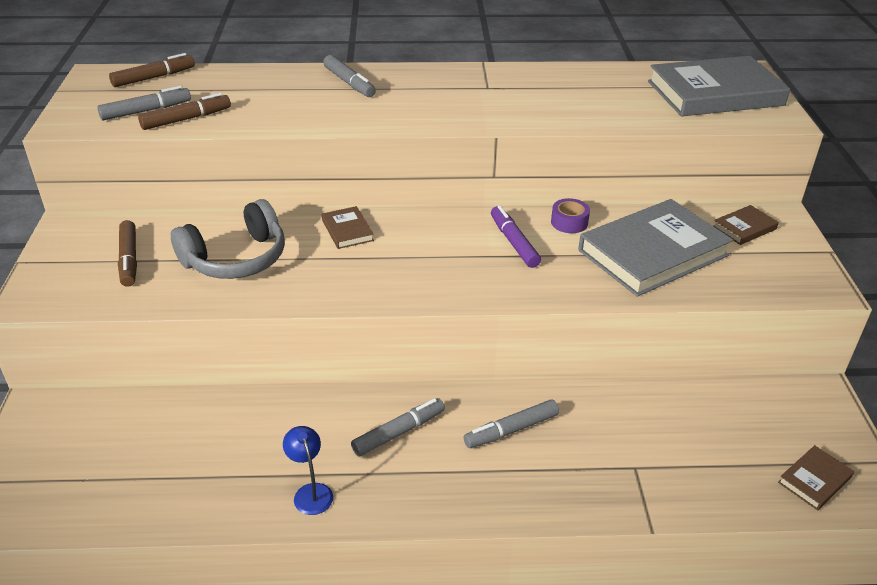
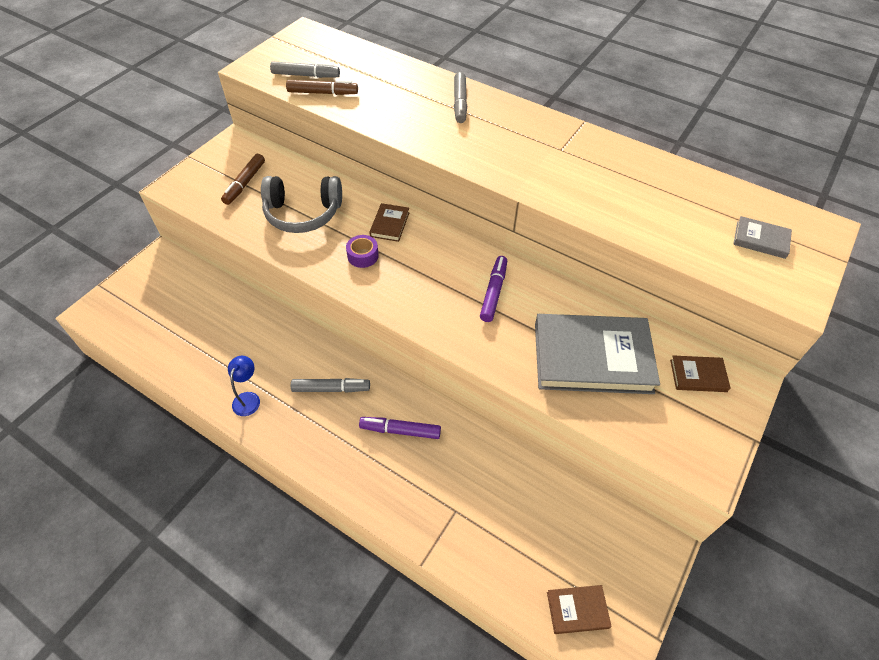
camera: 35 degrees right, 15 degrees up
(154, 77) = (337, 47): brown marker -> none
(511, 430) = (400, 430): grey marker -> purple marker
(569, 222) = (553, 296): purple tape -> purple tape (363, 256)
(715, 93) = (760, 240): grey book -> grey book, size x0.44

